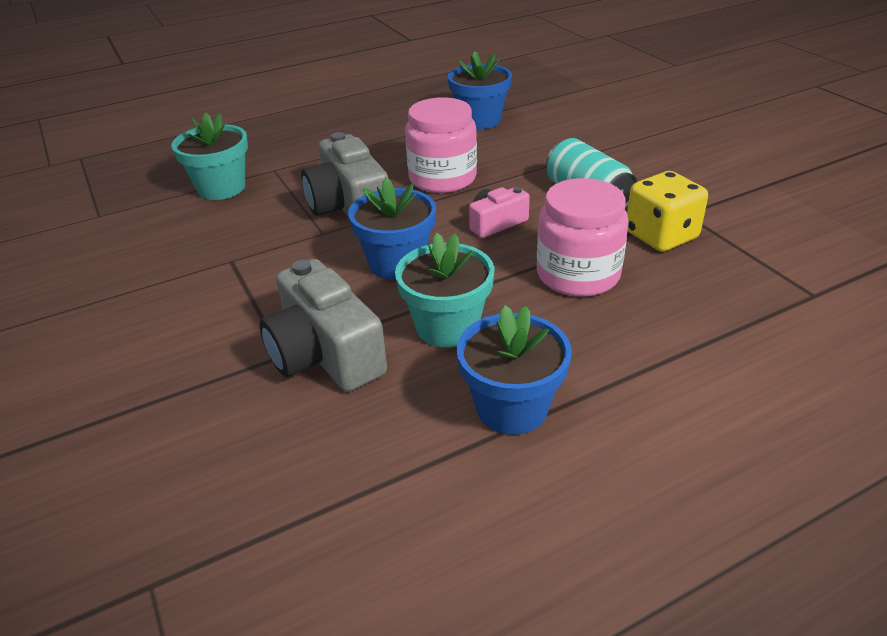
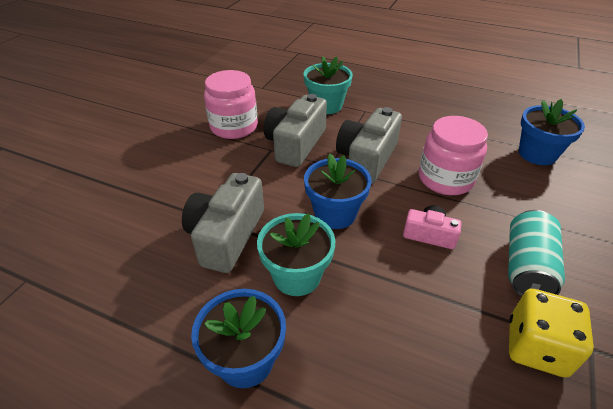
camera: 50 degrees right, 5 degrees up
(251, 239) = (295, 144): none -> grey camera
(578, 274) = (422, 317): pink jar -> pink jar (234, 127)

